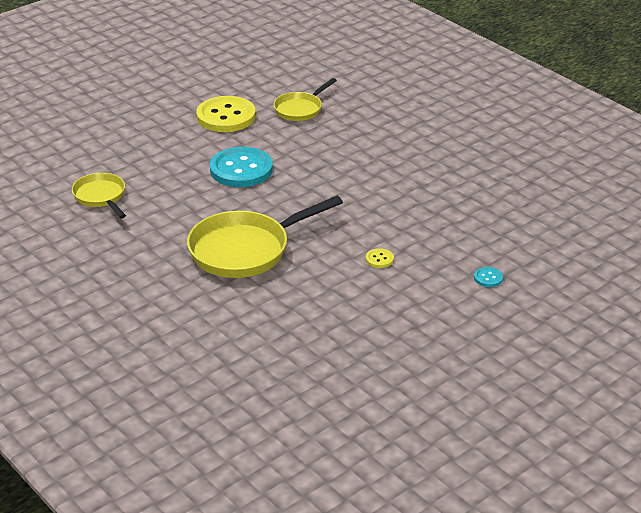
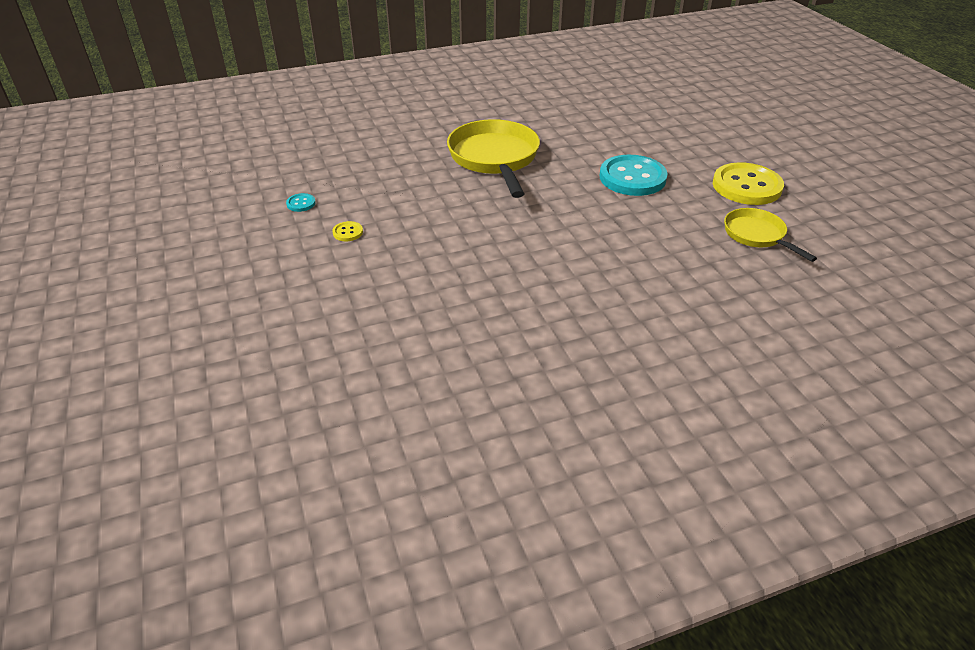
camera: 110 degrees right, 5 degrees up
(101, 197) = (613, 110): yellow pan -> none
(379, 259) = (432, 222): yellow button -> yellow button (348, 232)
(488, 278) = (352, 279): turquoise button -> turquoise button (301, 203)

